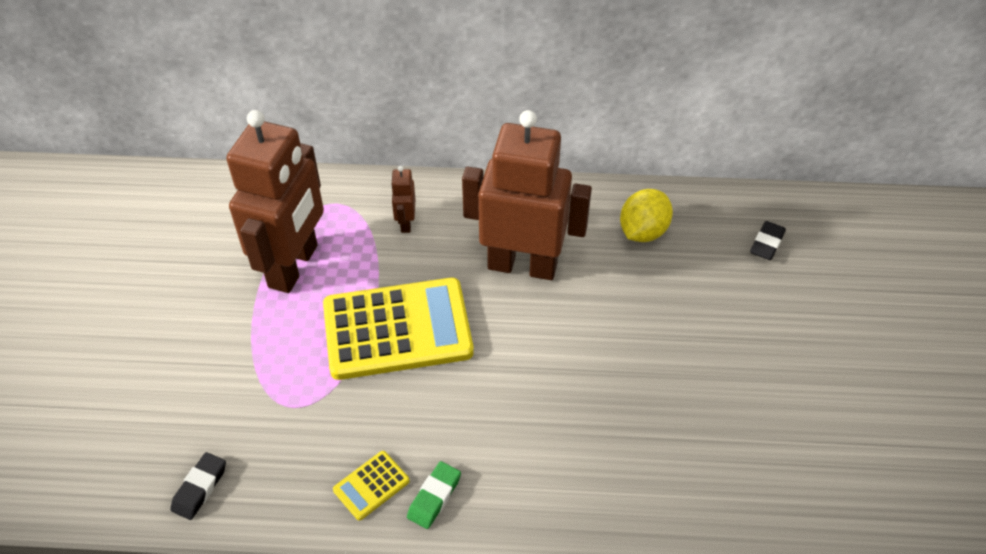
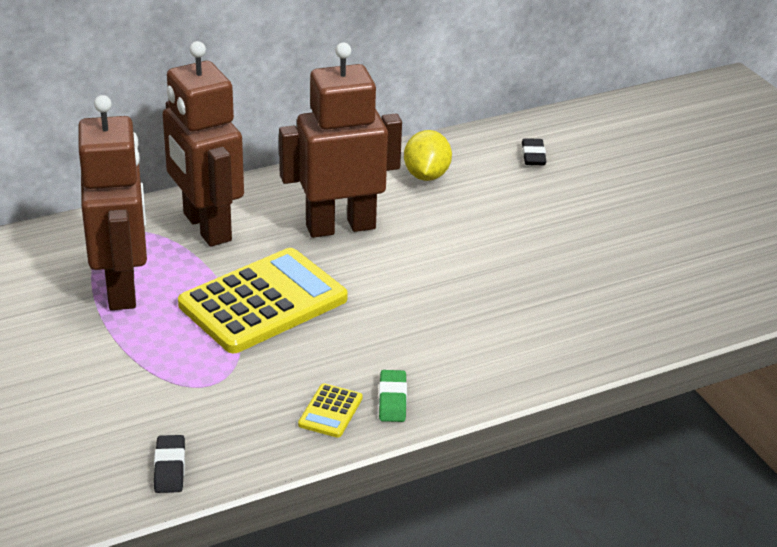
camera: 30 degrees left, 15 degrees down
(405, 223) = (206, 227): brown robot -> brown robot, size x2.47

